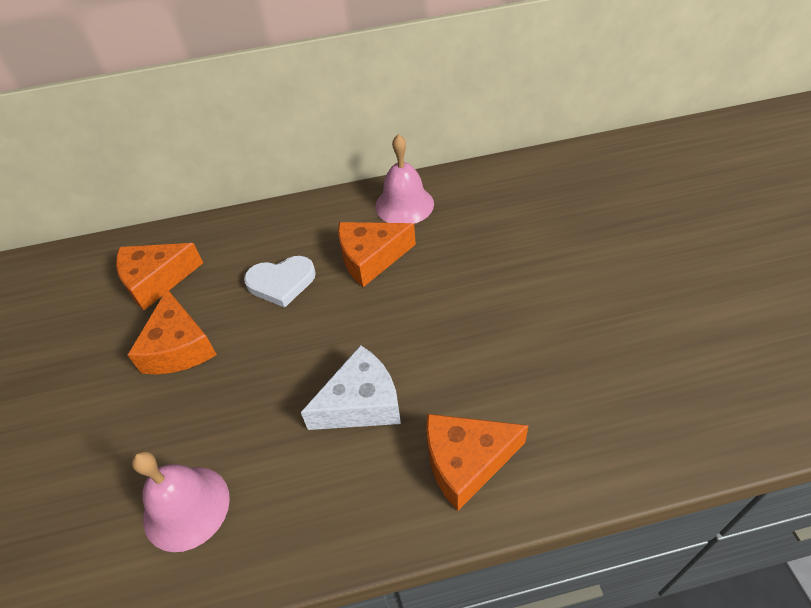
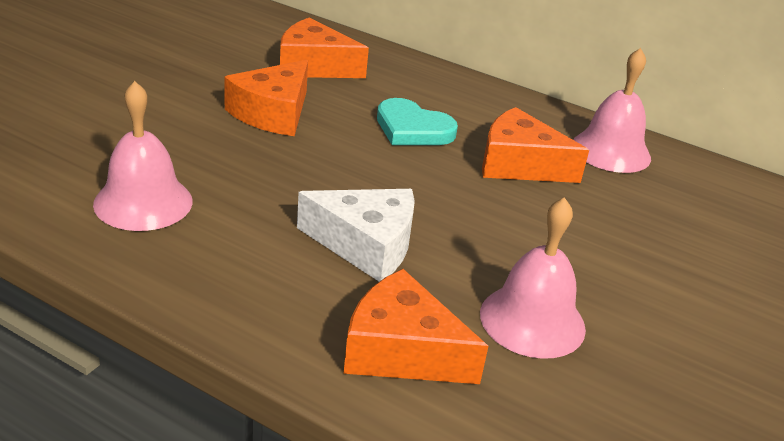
camera: 35 degrees right, 15 degrees down
(281, 282) = (412, 129): white heart -> turquoise heart
(500, 371) = (532, 320): none -> pink bell

